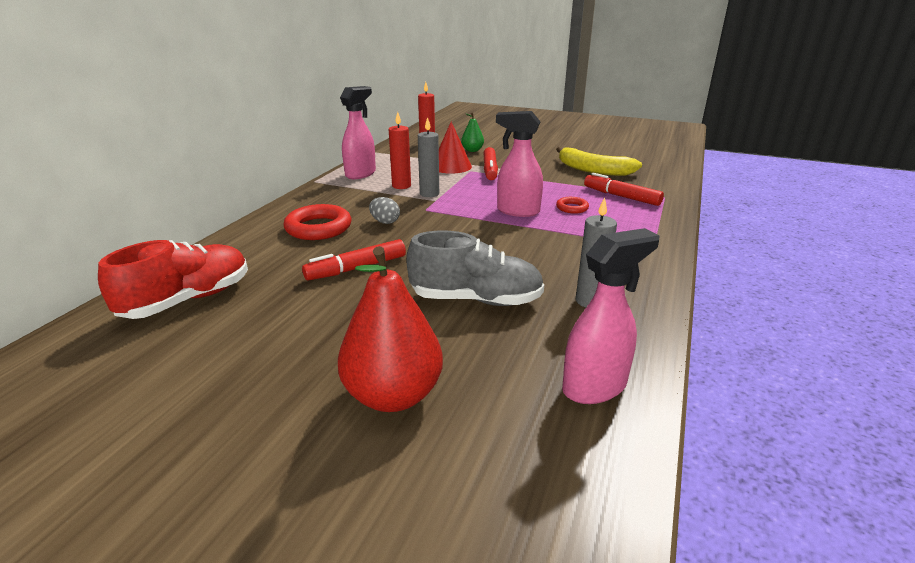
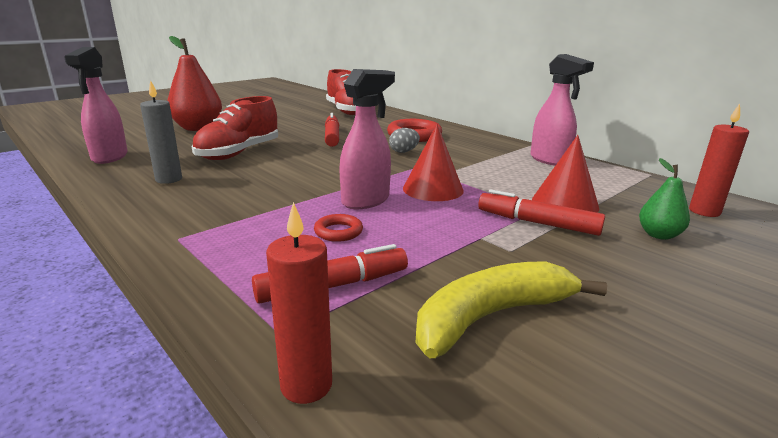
camera: 115 degrees right, 5 degrees down
(401, 186) = (496, 169): red candle -> red candle (306, 385)
(429, 194) = (461, 175): grey candle -> none
(470, 197) = (433, 189): none -> red cone
(476, 299) = (239, 153): grey shoe -> red shoe

